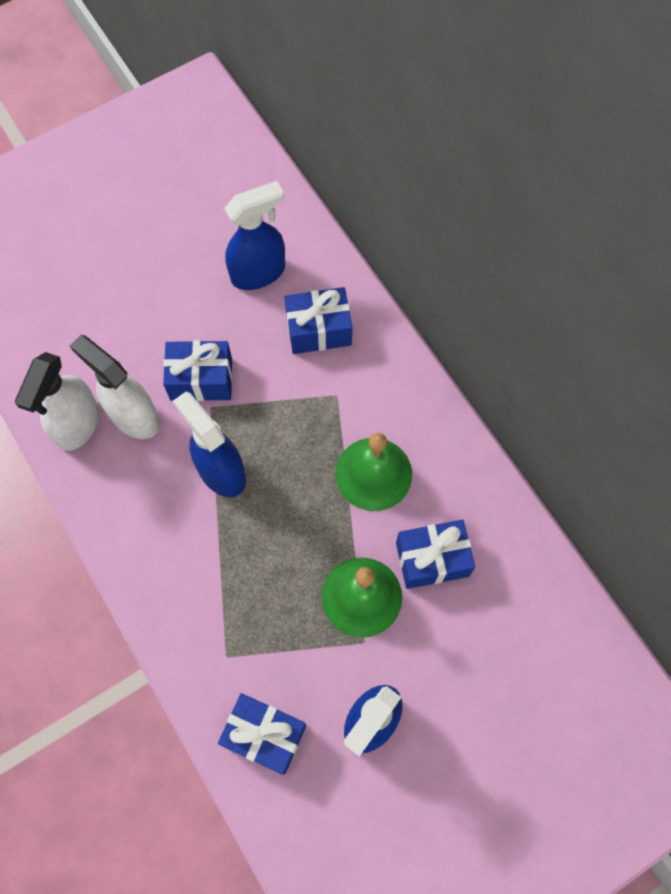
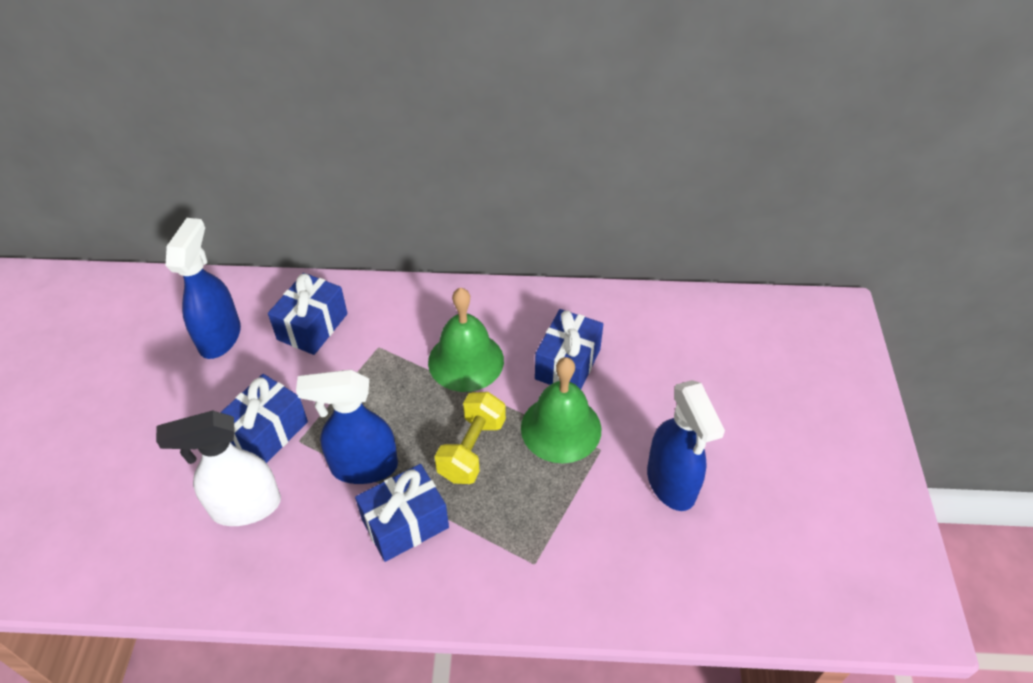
camera: 55 degrees left, 20 degrees down
(77, 424) = (203, 561): white spray bottle -> none
(264, 735) = (628, 573): blue gift -> blue gift (405, 523)
(292, 540) = (472, 449): none -> yellow dumbbell

